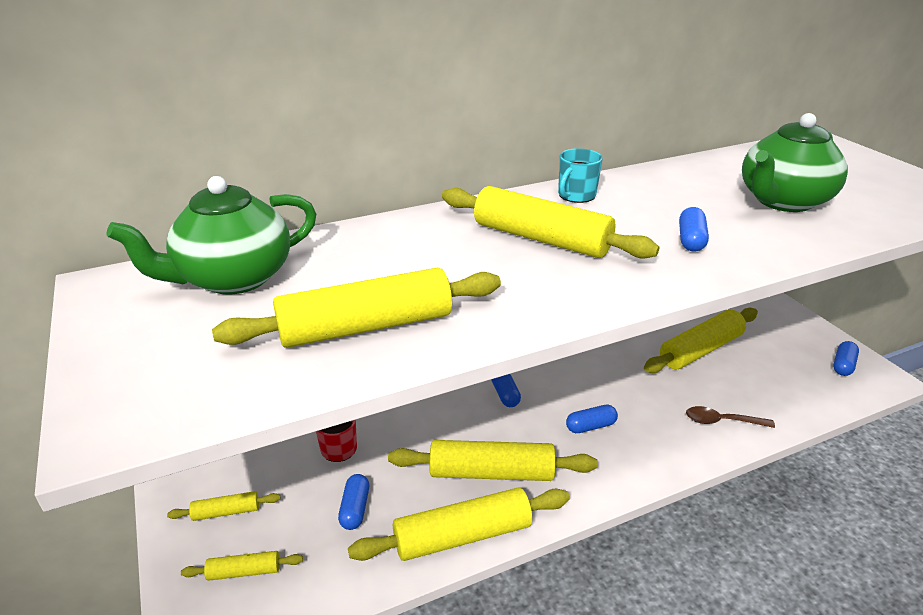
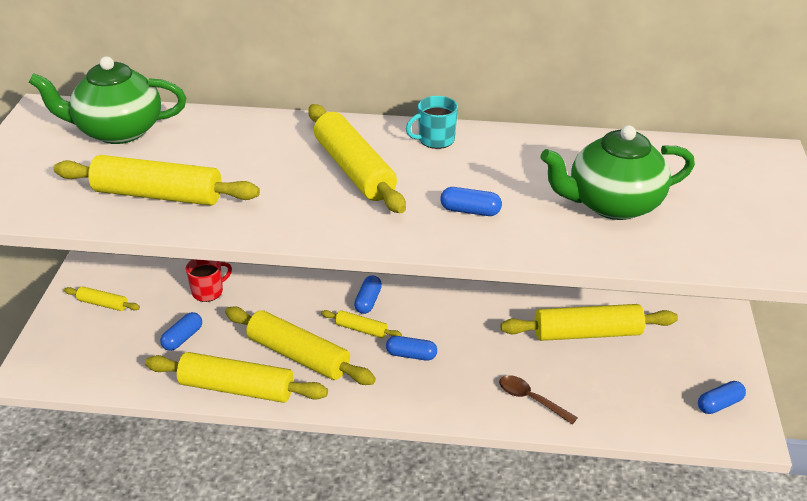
camera: 30 degrees right, 5 degrees up
(244, 571) = (85, 346): yellow rolling pin -> yellow rolling pin (361, 329)
(691, 240) = (470, 211): blue capsule -> blue capsule turned 60 degrees clockwise

